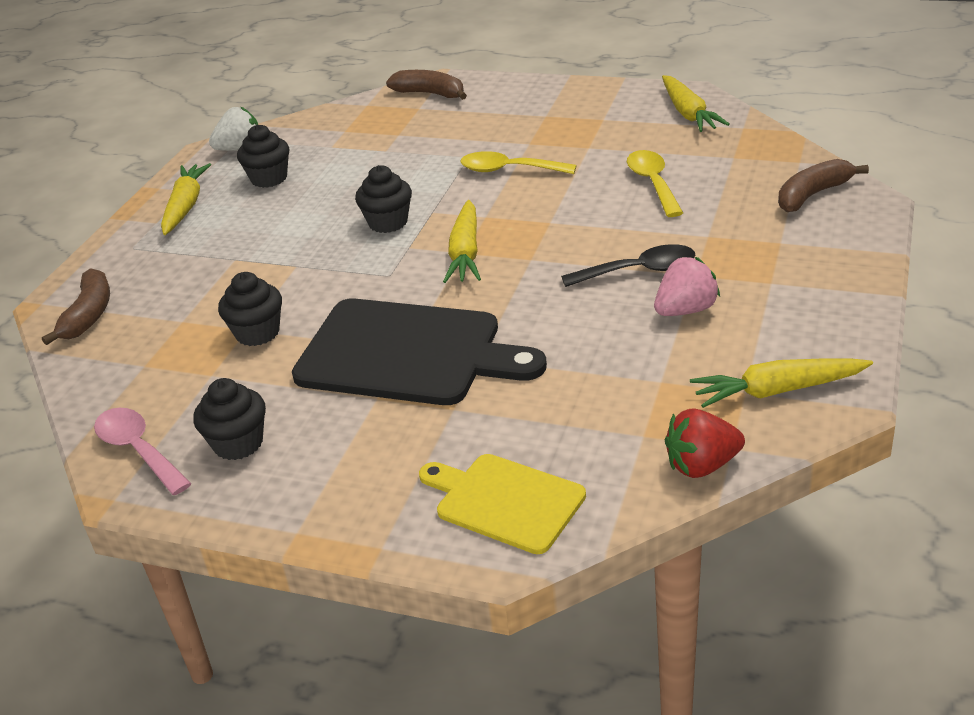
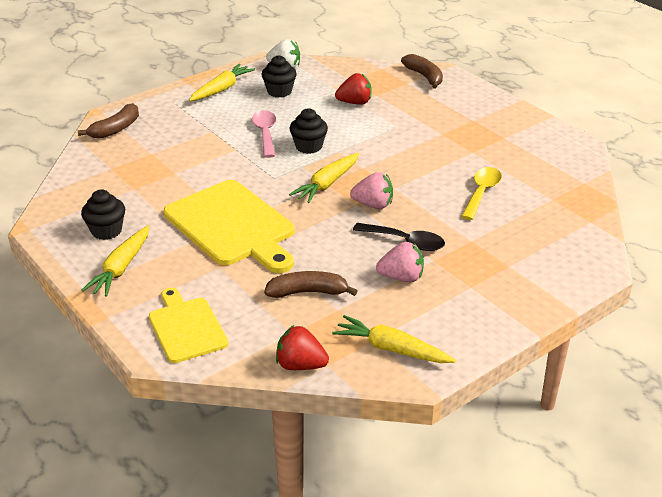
camera: 30 degrees right, 0 degrees up
(139, 450) = (63, 211): pink spoon -> pink spoon (265, 133)
(257, 333) = (177, 177): black cupcake -> none
(382, 152) = (355, 103): none -> red strawberry
(407, 353) = (232, 226): black cutting board -> yellow cutting board
(509, 170) = (410, 145): yellow spoon -> none
(550, 250) = (373, 205): none -> pink strawberry
(688, 113) = (562, 157): yellow carrot -> yellow carrot (121, 268)
(813, 194) = (569, 246): brown banana -> brown banana (308, 292)

